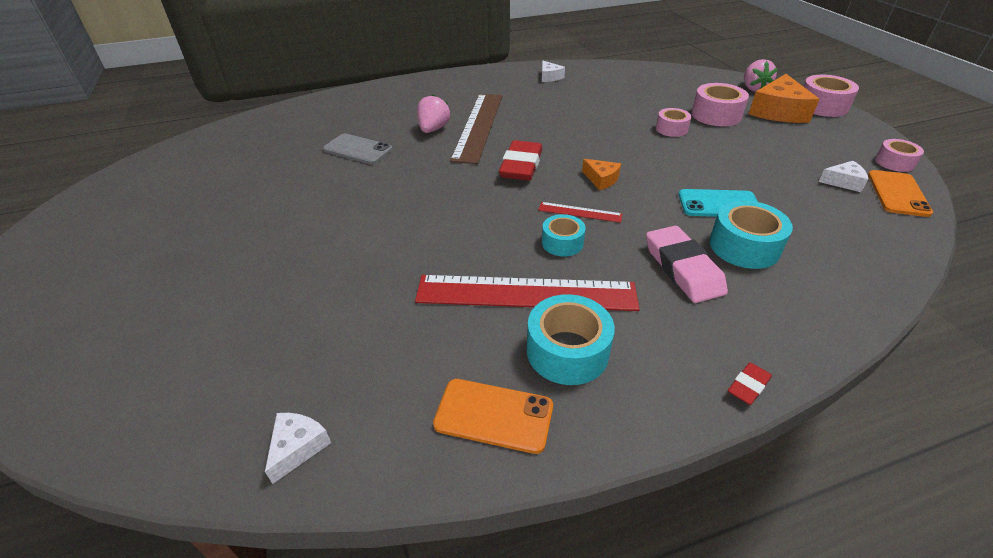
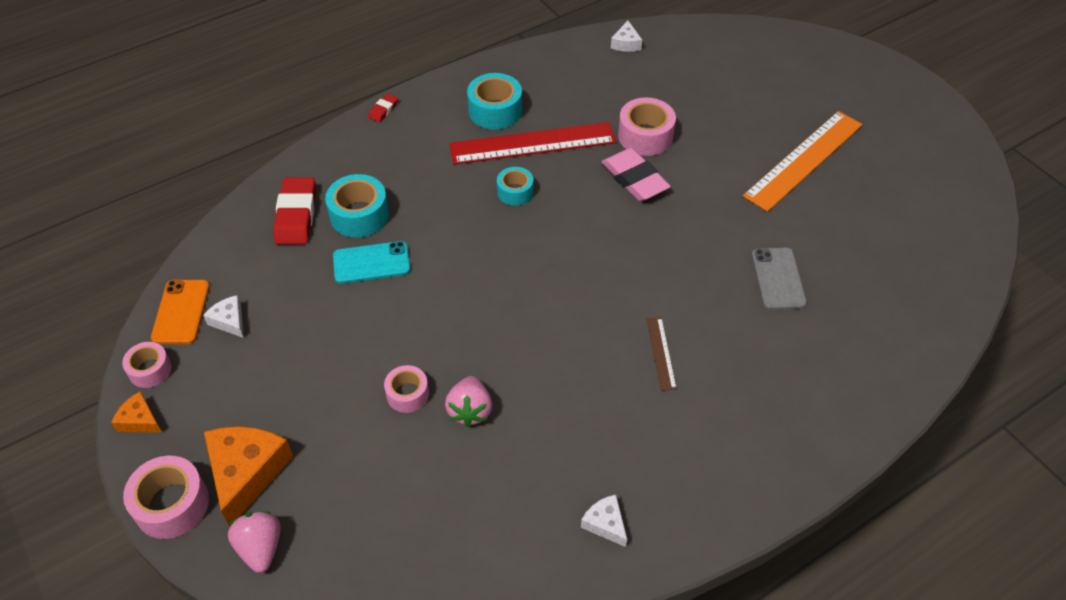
camera: 165 degrees right, 10 degrees up
(234, 226) = (804, 160): none -> orange ruler
(358, 149) = (778, 279): grey phone -> grey phone turned 75 degrees clockwise
(433, 129) = (714, 334): pink strawberry -> pink strawberry (470, 411)
(478, 126) = (661, 353): brown ruler -> brown ruler, size x0.45
(494, 415) = (530, 72): orange phone -> none
(521, 166) = (581, 285): red eraser -> red eraser (296, 215)
(580, 212) = (505, 228): red ruler -> none
(601, 179) = (490, 278): orange cheese -> orange cheese (140, 420)
(683, 268) = (414, 184): pink eraser -> pink eraser (634, 179)
(716, 115) = (340, 444): pink tape -> pink tape (645, 136)
(843, 182) = (229, 321): white cheese -> white cheese turned 60 degrees clockwise

